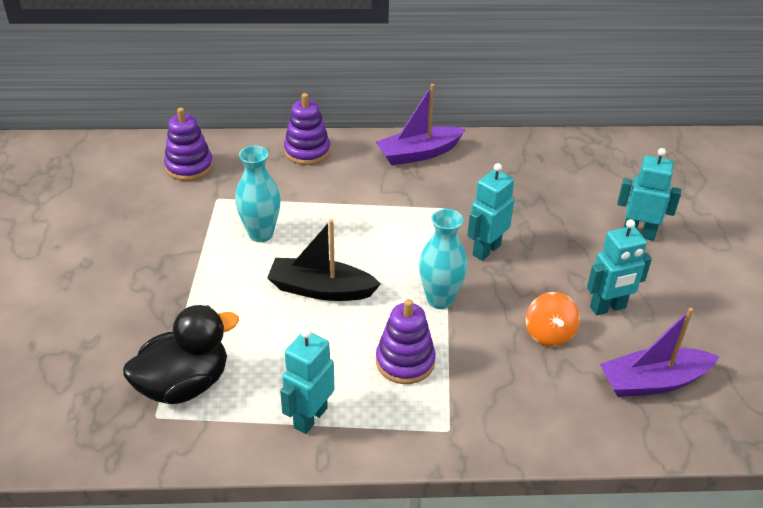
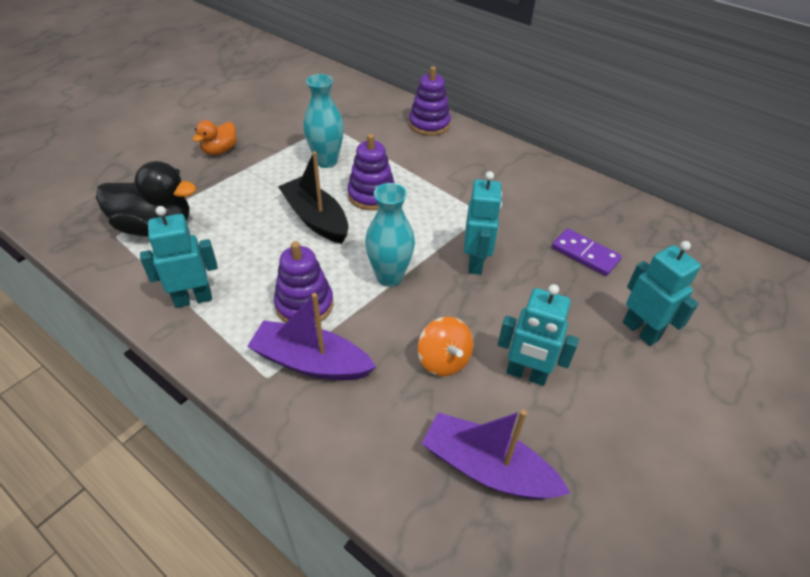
camera: 40 degrees right, 5 degrees up
(141, 280) = (220, 150): none -> orange duck
(189, 167) = (339, 98): purple stacking toy -> purple stacking toy (371, 195)
(418, 154) = (513, 165): purple boat -> purple boat (311, 362)
(486, 250) = (476, 262): turquoise robot -> turquoise robot turned 105 degrees clockwise
(549, 199) = (585, 254): none -> purple domino
(549, 334) = (443, 360): orange spinning top -> orange spinning top turned 60 degrees counterclockwise

